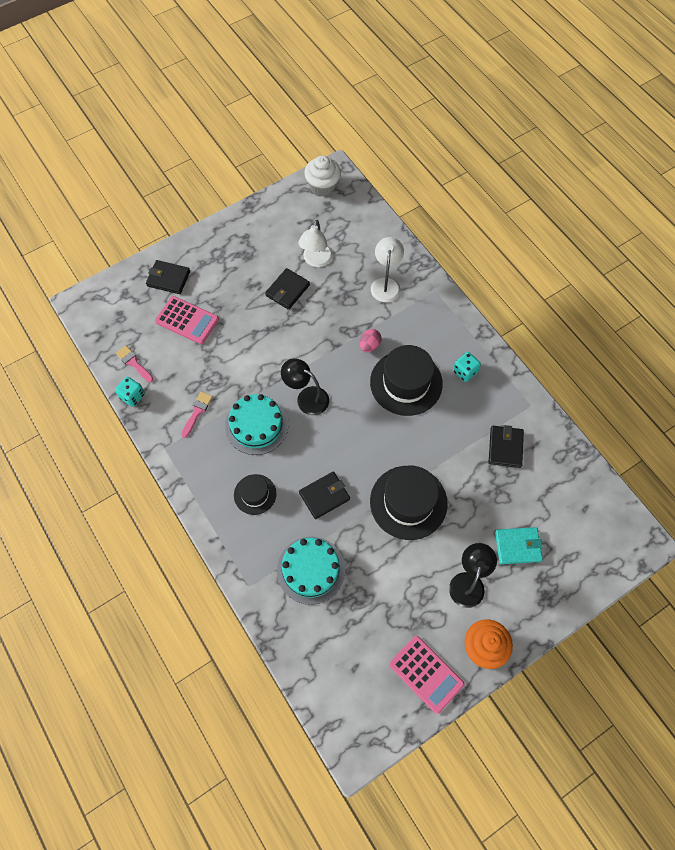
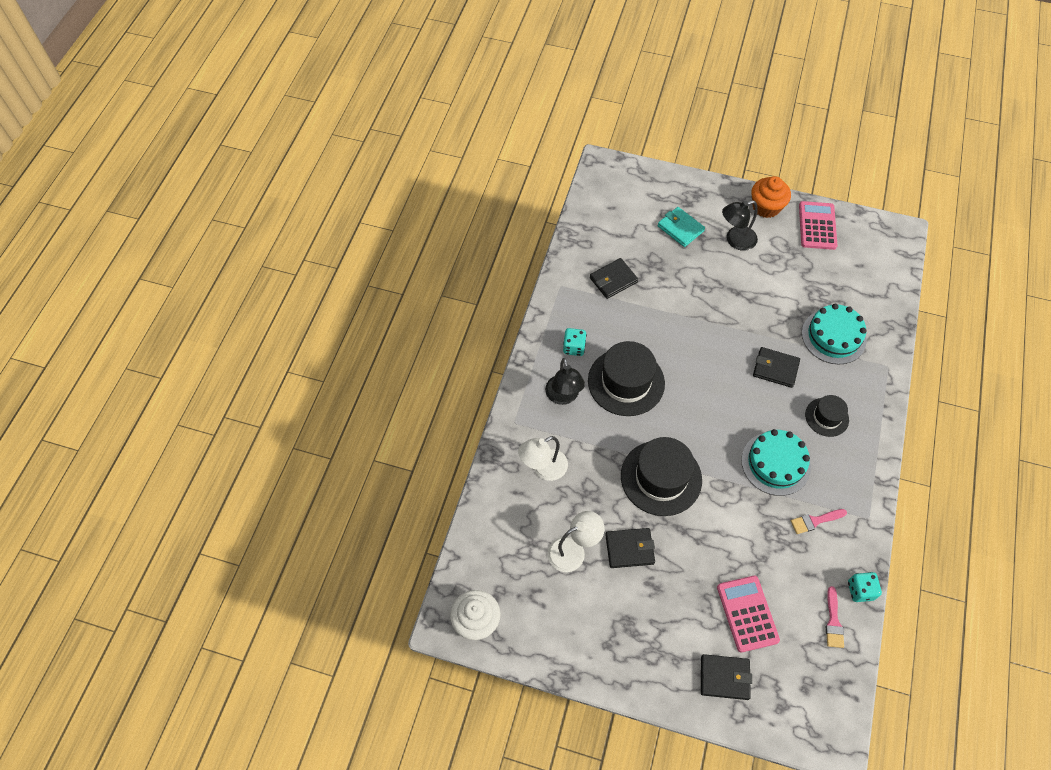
camera: 130 degrees left, 5 degrees down
(168, 278) = (724, 677): black wallet -> black wallet turned 60 degrees counterclockwise
(306, 397) = (713, 445): black lamp -> black lamp (563, 396)
(369, 345) = (618, 434): pink egg -> none
(408, 502) = (720, 312): black hat -> black hat (661, 478)

